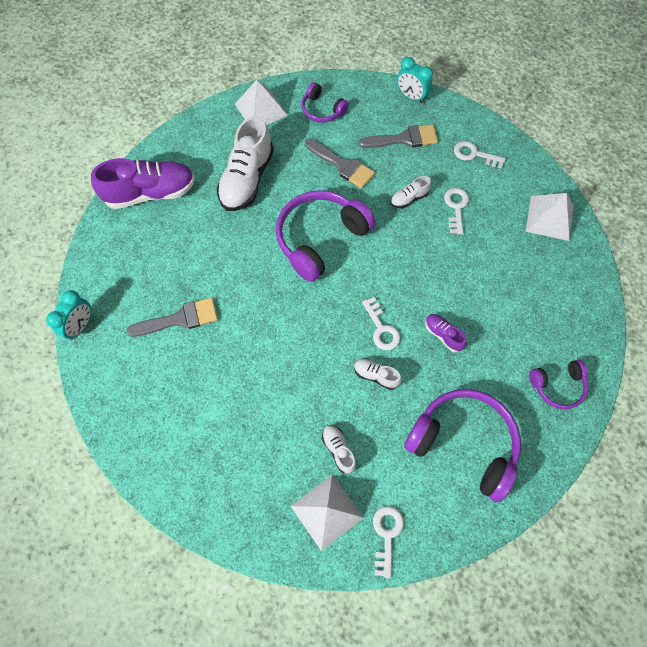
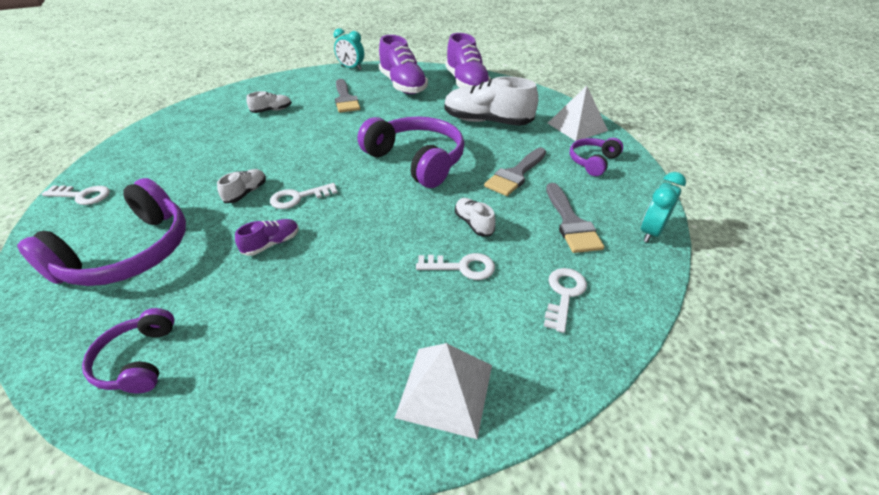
camera: 90 degrees right, 25 degrees down
(147, 259) = (403, 85): none -> purple shoe
(327, 511) = (134, 164): white pyramid -> none
(338, 450) = (184, 170): white shoe -> white shoe (272, 110)

